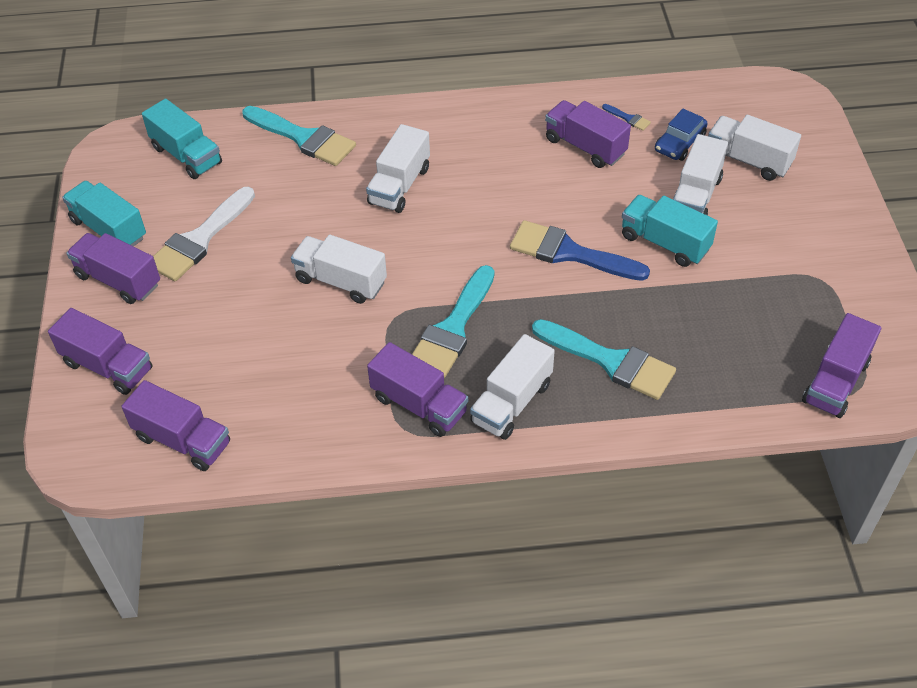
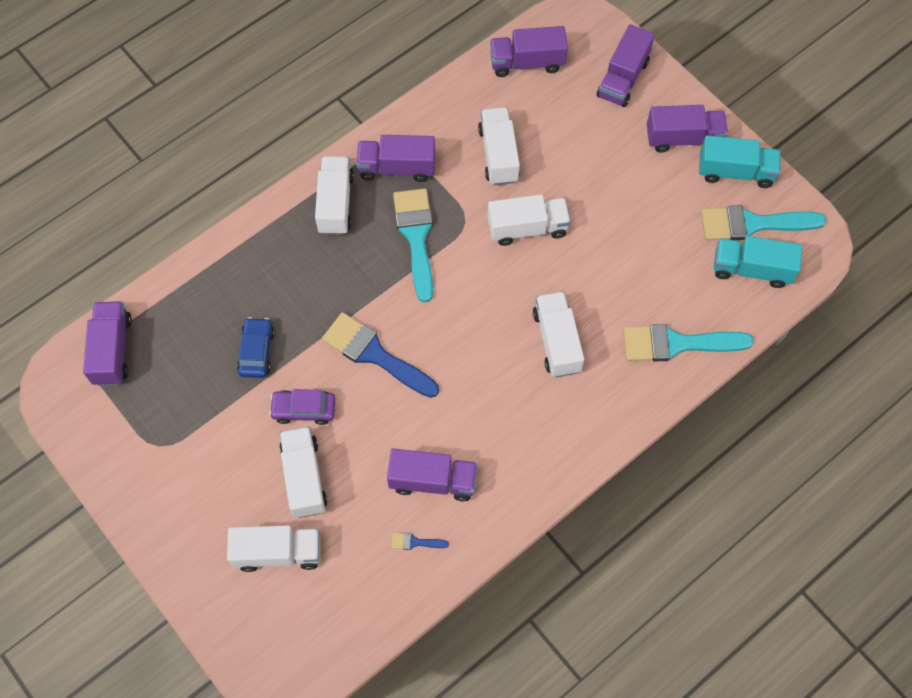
camera: 145 degrees right, 15 degrees up
(108, 366) = (623, 79): purple truck -> purple truck turned 60 degrees counterclockwise
(199, 239) = (662, 202): white brush -> none
(305, 360) = (498, 155): none -> white truck
(569, 253) = (374, 354): blue brush -> blue brush turned 135 degrees counterclockwise
(611, 361) = (286, 274): turquoise brush -> turquoise brush (752, 224)
(664, 243) = (304, 409): turquoise truck -> purple car
(679, 143) = (351, 537): blue car -> blue car (256, 351)

